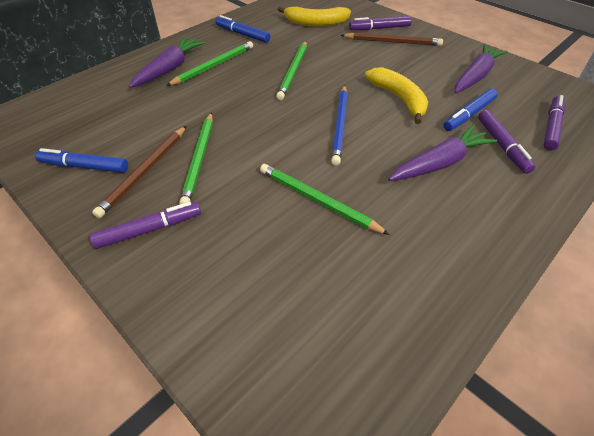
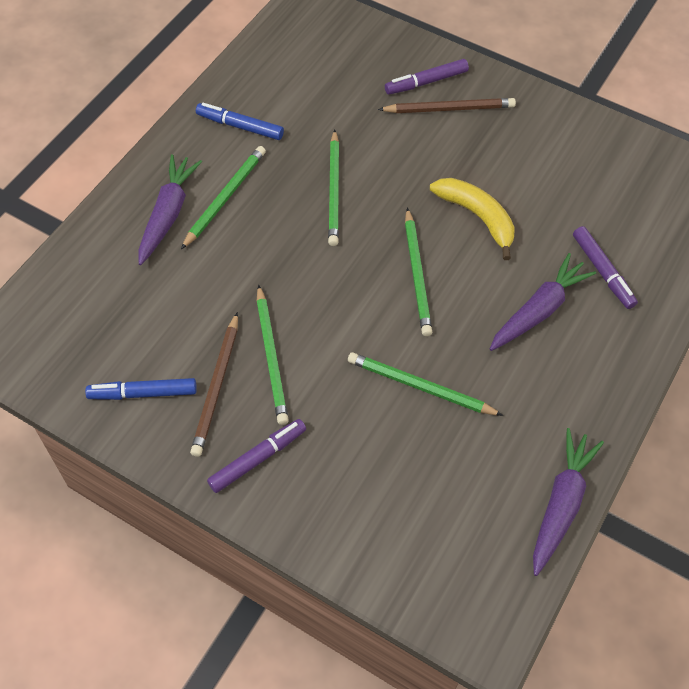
camera: 15 degrees left, 10 degrees up
(315, 23) = (334, 84): yellow banana -> none
(340, 125) = (417, 274): blue pencil -> green pencil
(468, 115) = (562, 229): blue marker -> none
(475, 76) = (563, 160): purple carrot -> purple carrot (560, 504)
(551, 127) = (655, 232): purple marker -> none

